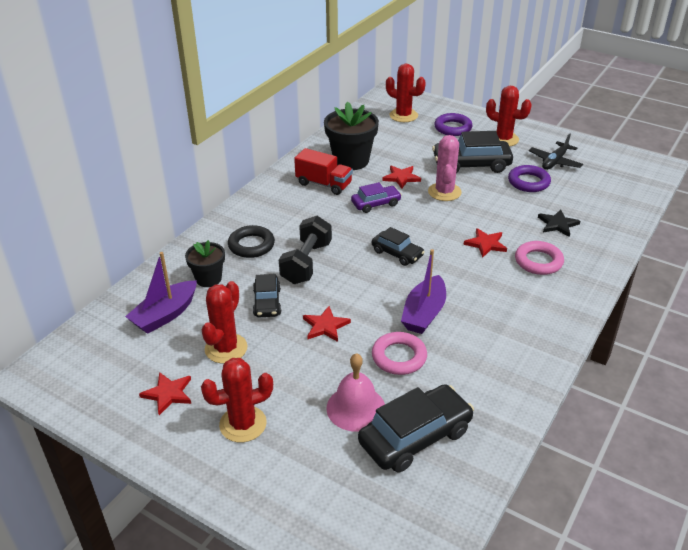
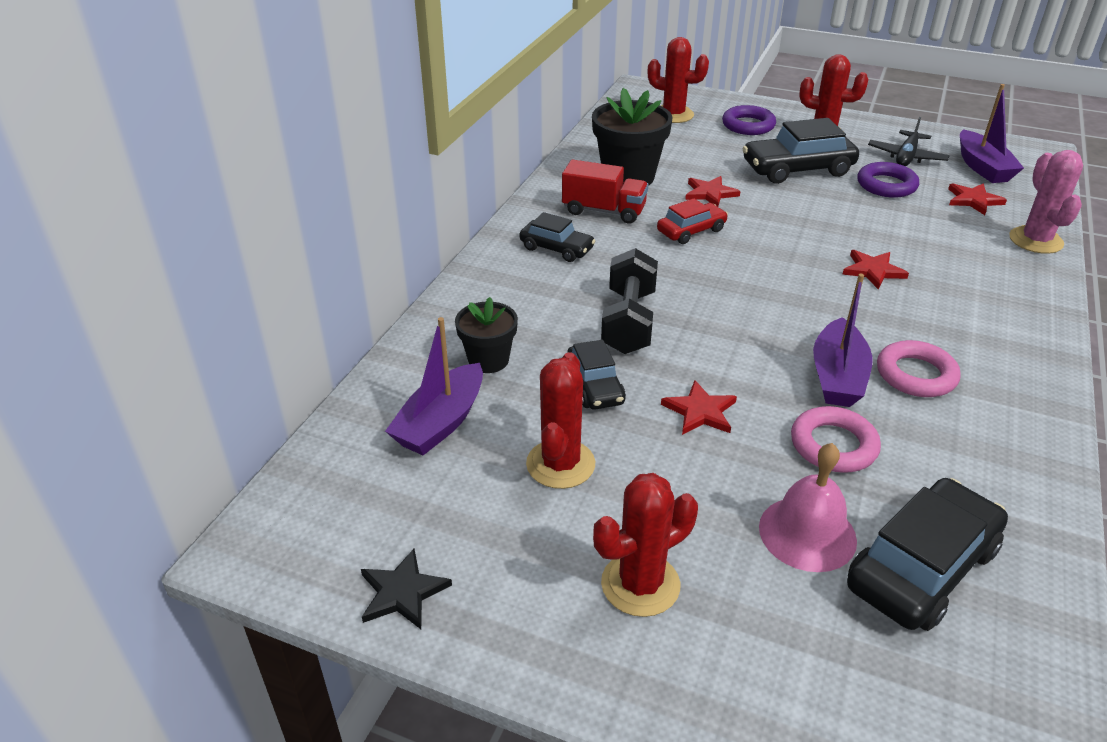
camera: 10 degrees left, 0 degrees up
(168, 394) = (495, 550): red star -> red star (973, 200)
(251, 245) = (534, 304): black ring -> none
(376, 204) = (691, 231): purple car -> red car
(397, 253) = (755, 295): black car -> black car (556, 248)
(444, 192) = (779, 207): pink cactus -> pink cactus (1035, 240)
(538, 261) = (958, 287): pink ring -> pink ring (916, 375)
(557, 224) = (955, 236): black star -> black star (402, 592)
(606, 174) = (982, 167): none -> purple boat

